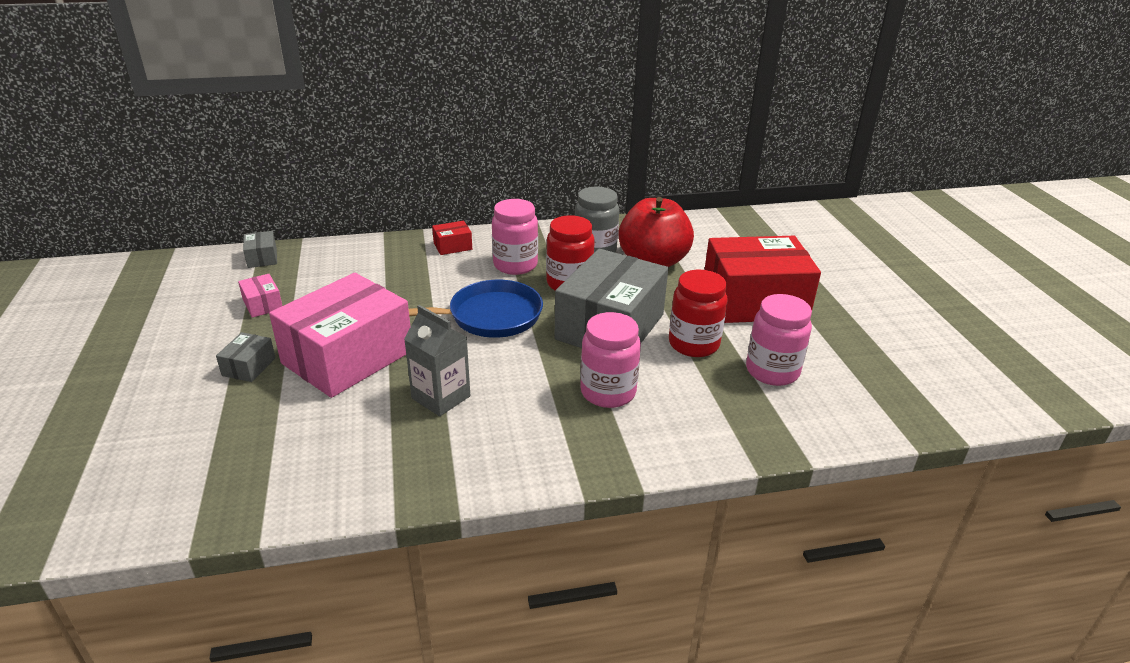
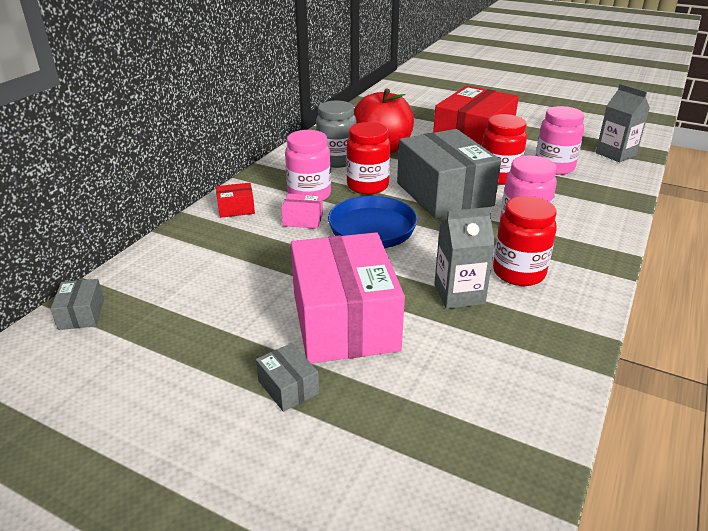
camera: 50 degrees left, 0 degrees up
(262, 258) = (81, 314): grey box -> grey box turned 60 degrees clockwise
(262, 304) = (179, 342): pink box -> pink box (303, 220)
(452, 246) = (236, 209): red box -> red box turned 60 degrees clockwise
(513, 418) = (518, 273): none -> red jar
(882, 404) = (615, 154): none -> grey carton

